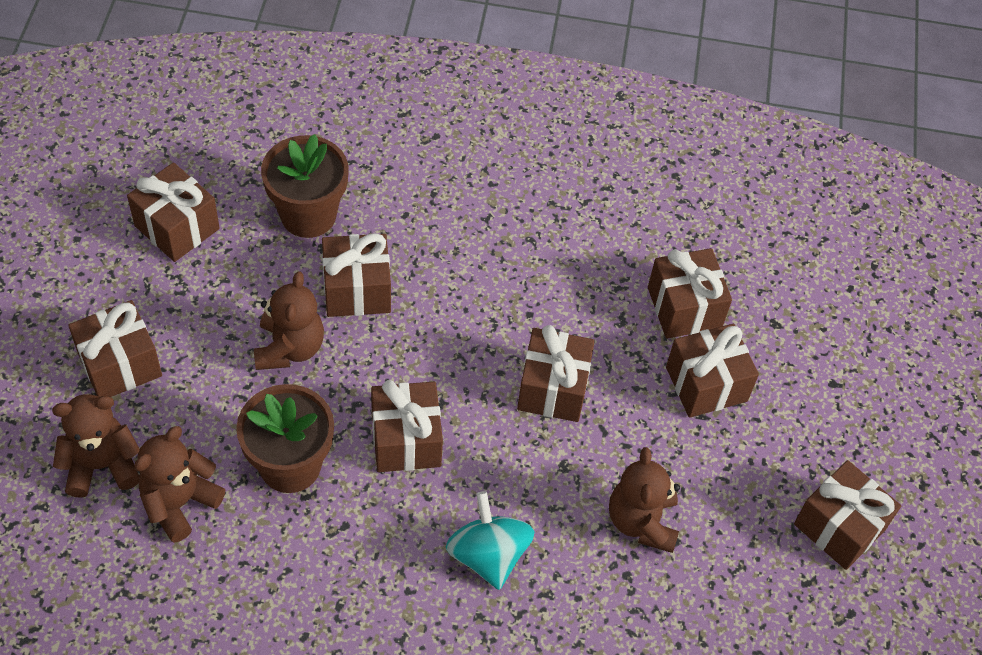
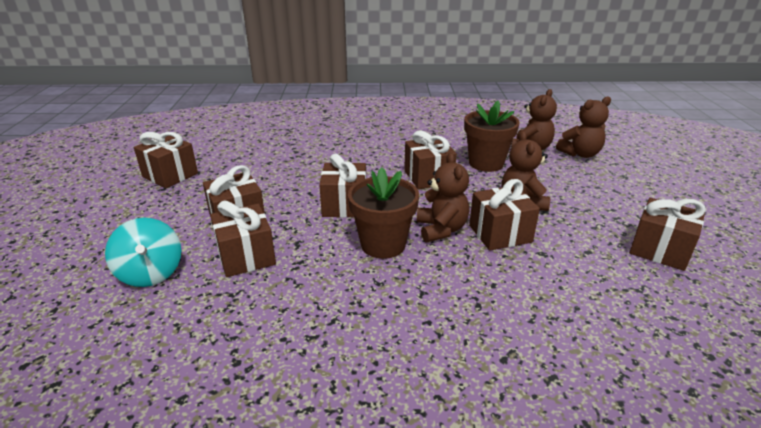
camera: 175 degrees right, 25 degrees down
(120, 364) = (614, 184): brown gift -> none
(308, 215) = (571, 272): brown flower pot -> brown flower pot (383, 245)
(488, 555) = (368, 150): turquoise spinning top -> turquoise spinning top (151, 273)
(642, 521) = (287, 166): brown teddy bear -> brown teddy bear (441, 229)

